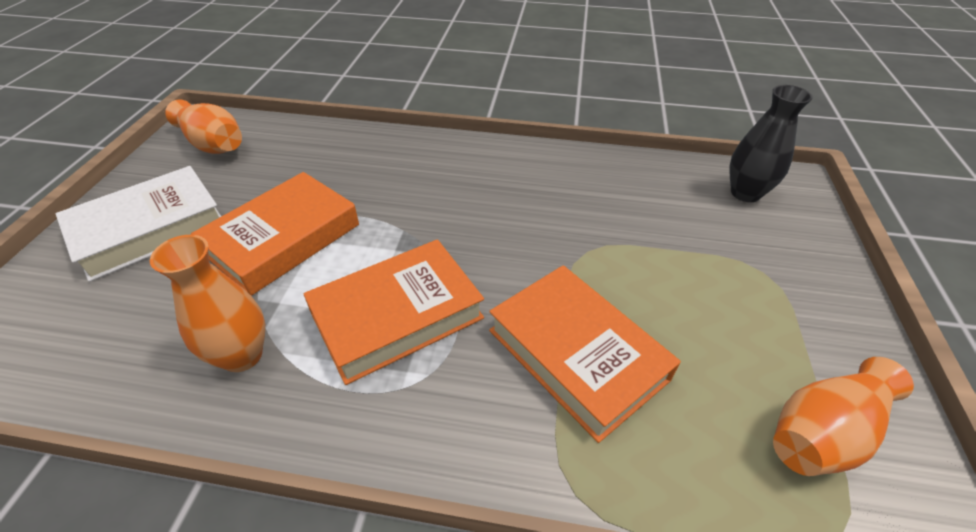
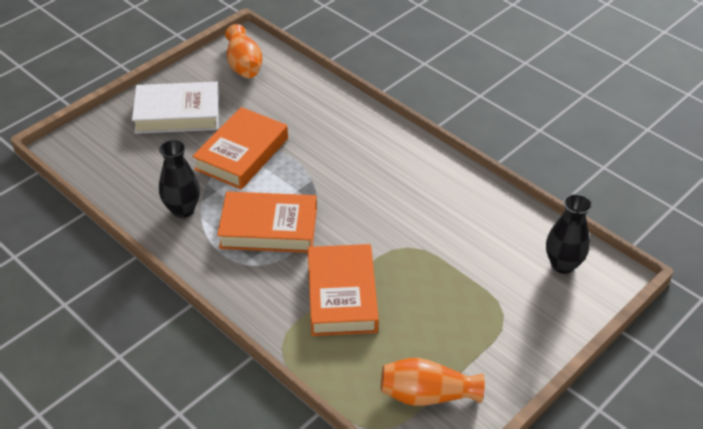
camera: 35 degrees right, 0 degrees up
(242, 355) = (183, 210): orange vase -> black vase
(283, 239) = (242, 154): orange book -> orange book turned 45 degrees counterclockwise

